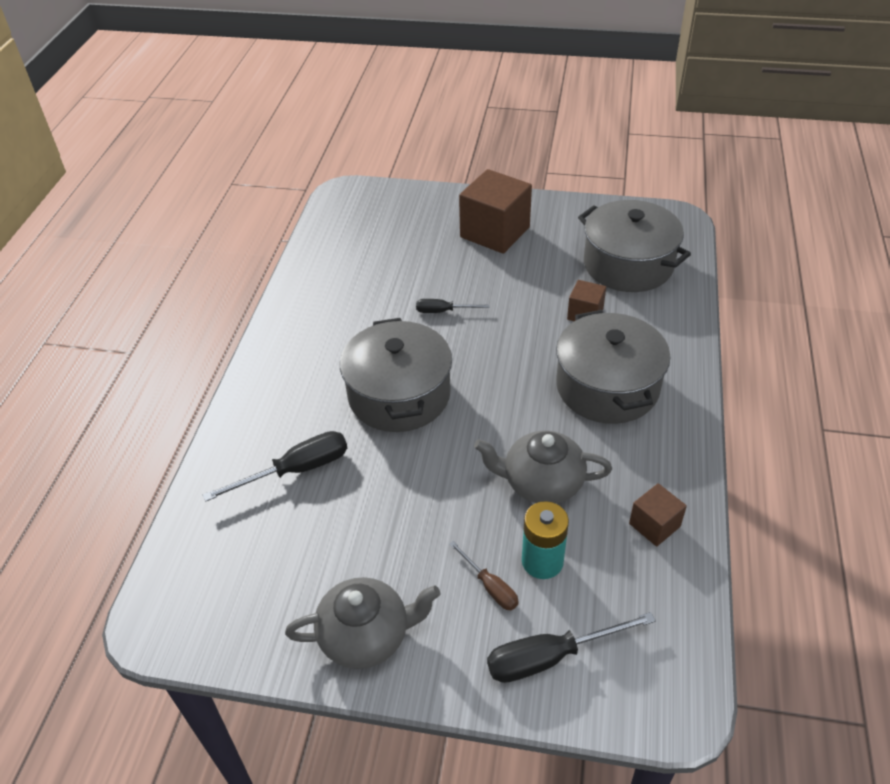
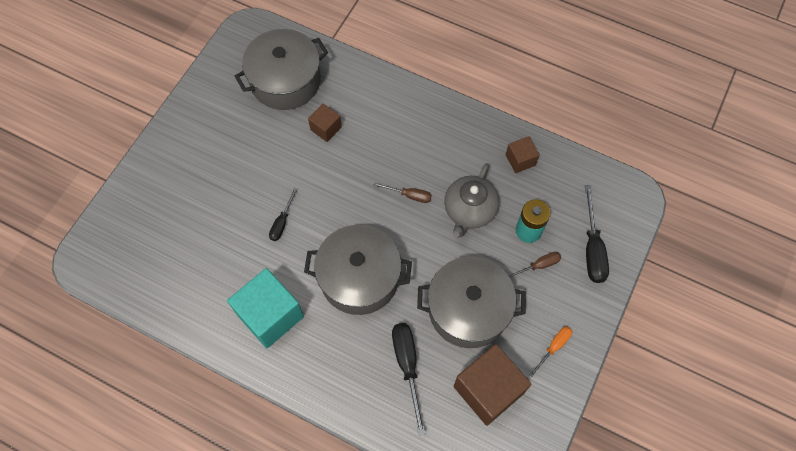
camera: 75 degrees left, 20 degrees up
(327, 333) = (270, 315): none -> turquoise cube
(366, 635) = (553, 347): grey teapot -> orange screwdriver
(495, 232) = (203, 156): brown cube -> brown cube (488, 390)
(533, 414) = (409, 195): none -> brown screwdriver
(607, 387) = (401, 142): grey pot -> grey pot (468, 309)

